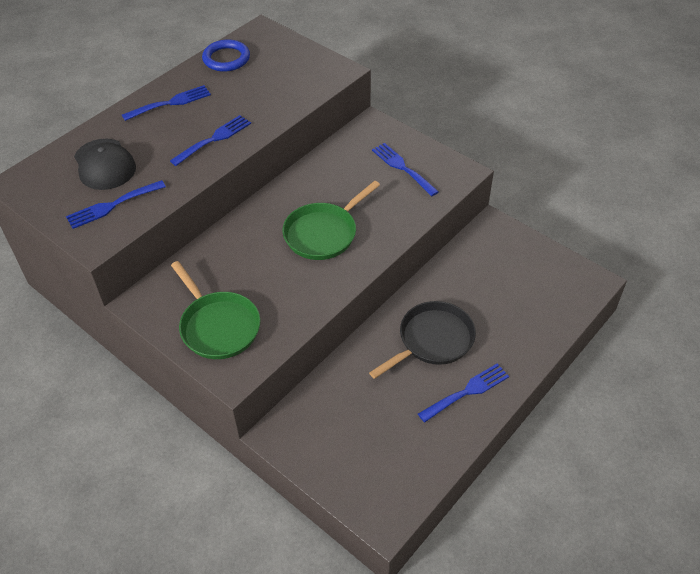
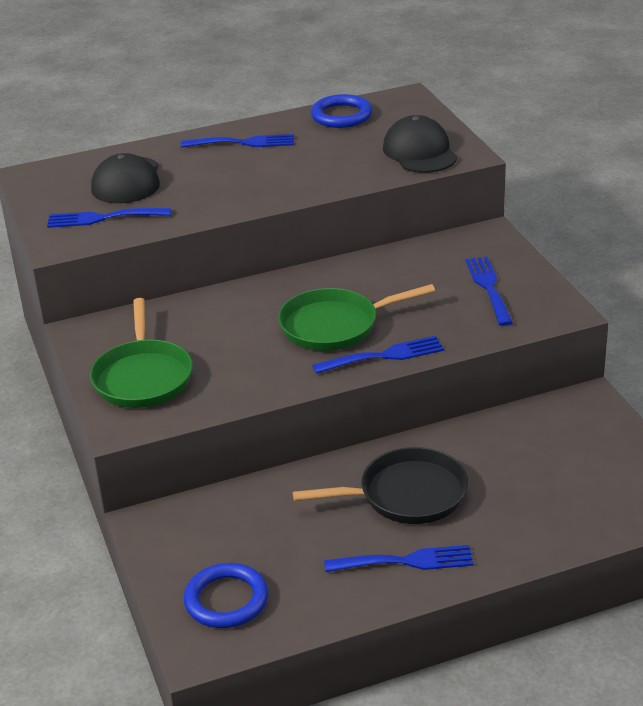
camera: 30 degrees right, 15 degrees down
(214, 139) = (261, 186): blue fork -> blue fork (384, 356)
(306, 76) = (420, 152): none -> black cap
(375, 472) = (226, 600): none -> blue ring

